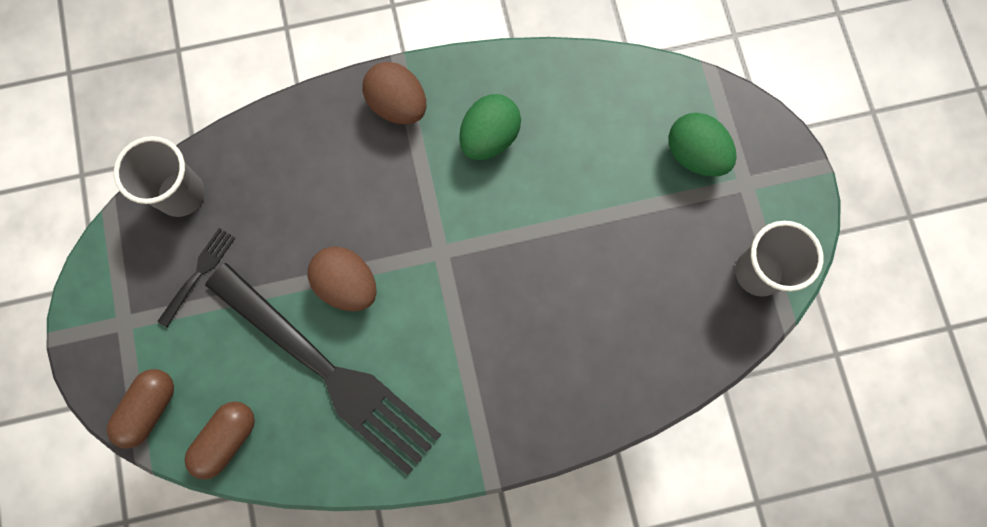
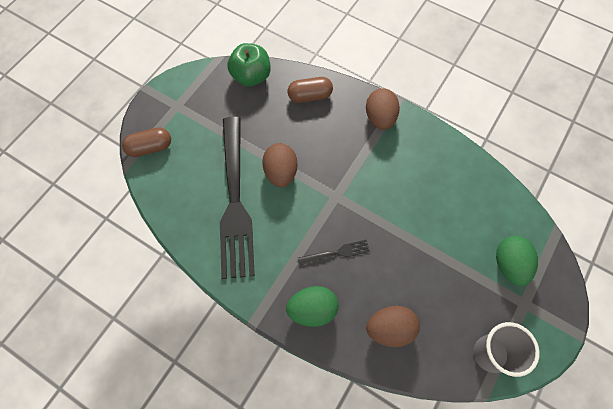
camera: 45 degrees right, 10 degrees down
(181, 194) = (251, 76): grey cup -> green apple
(198, 274) = (225, 113): black fork -> black fork (336, 253)
(226, 439) = (165, 189): brown capsule -> brown capsule (310, 96)
(489, 137) = (409, 167): green egg -> green egg (312, 309)
(639, 346) = (390, 329): none -> brown egg

